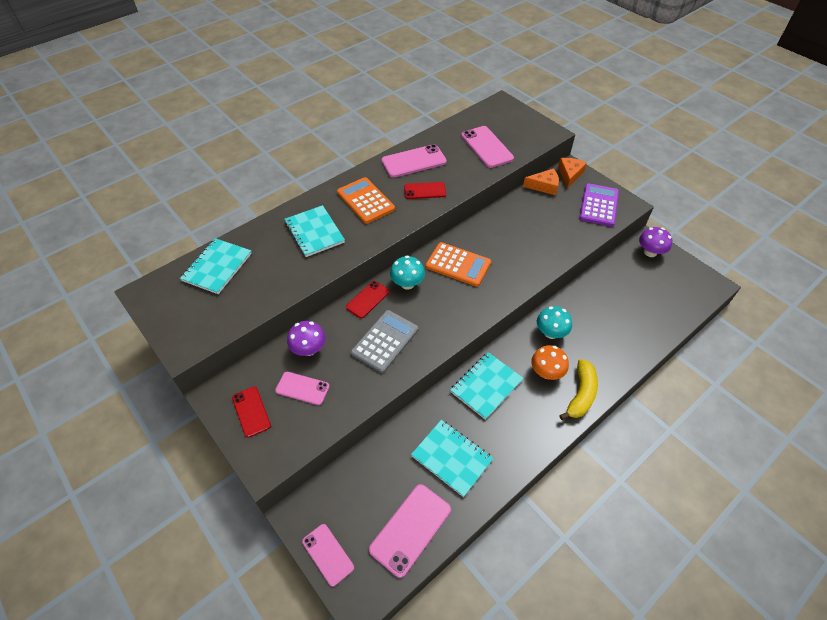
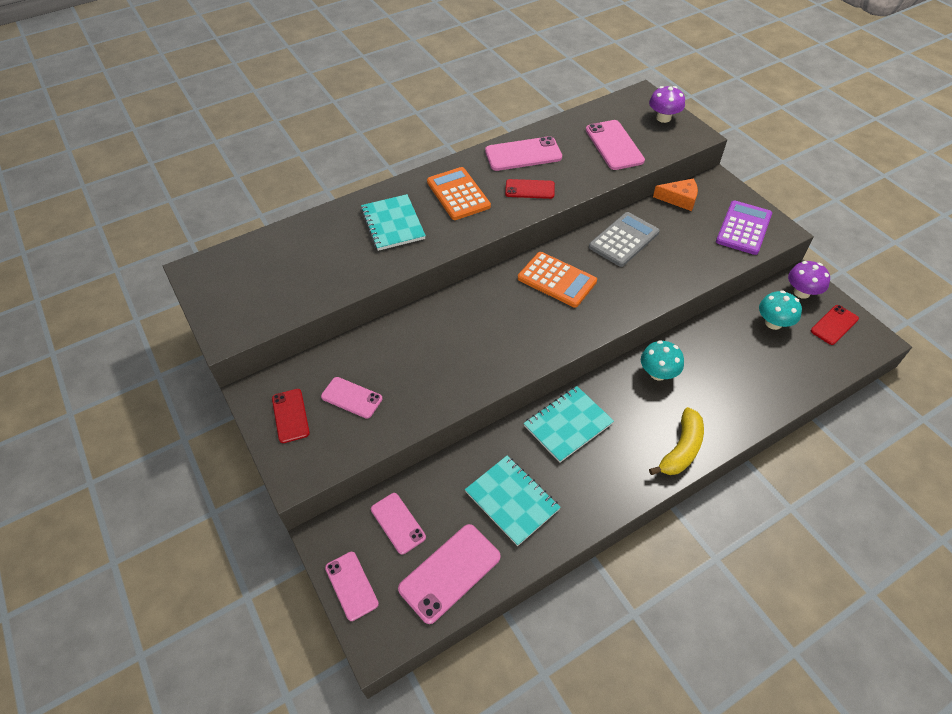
camera: 10 degrees right, 0 degrees up
(217, 267) = (277, 251): turquoise notebook -> none
(309, 349) = (366, 355): purple mushroom -> purple mushroom (663, 118)
(358, 492) = (398, 523): none -> pink phone
(367, 299) = (443, 308): red phone -> red phone (834, 325)
(385, 341) = (455, 357): grey calculator -> grey calculator (623, 240)
(407, 283) = (493, 295): turquoise mushroom -> turquoise mushroom (773, 323)
(546, 372) = (644, 418): orange mushroom -> none
(570, 175) = (714, 188): orange cheese -> none

